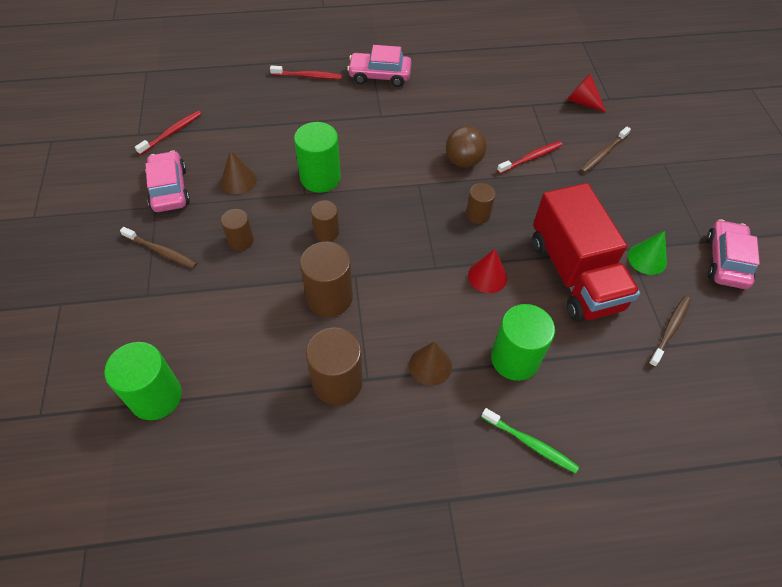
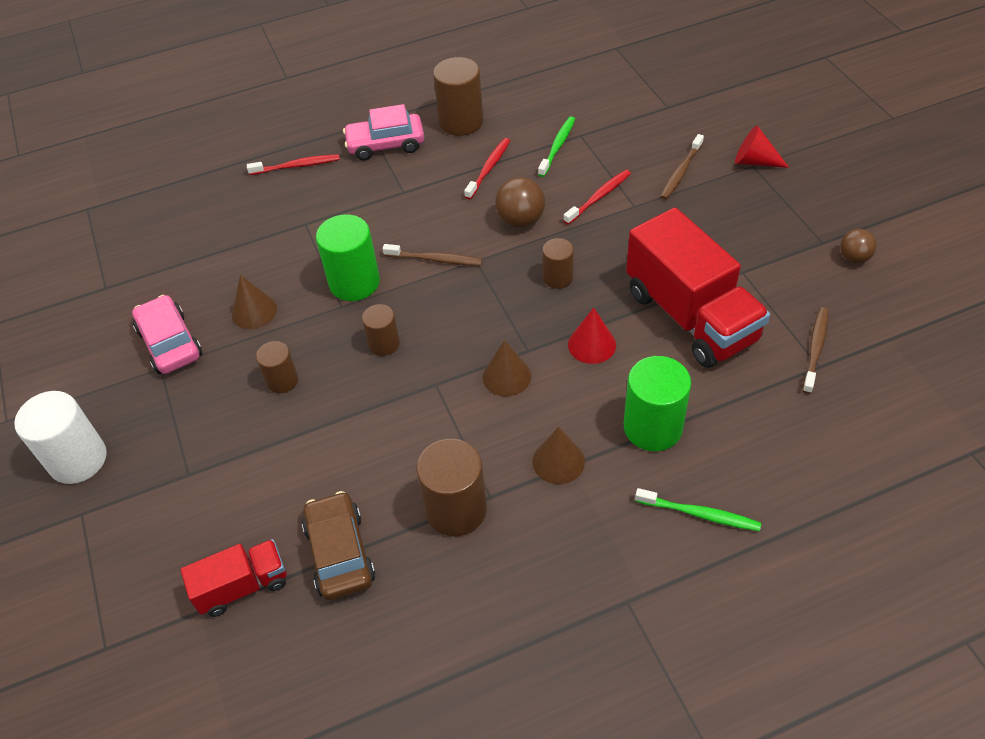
camera: 10 degrees left, 5 degrees down
(72, 261) = (78, 460): none -> white cylinder
(156, 396) = (242, 586): green cylinder -> red truck
(161, 251) = (187, 419): brown toothbrush -> brown toothbrush (435, 259)
(172, 132) = (148, 275): red toothbrush -> red toothbrush (489, 168)
(237, 391) = (340, 553): none -> brown car
(329, 297) = (413, 417): brown cylinder -> brown cylinder (461, 122)
(412, 284) = (506, 376): none -> brown cone
(511, 109) = (557, 146): none -> green toothbrush
(582, 102) = (638, 118): red cone -> red cone (754, 161)
(647, 259) = (766, 277): green cone -> none
(725, 261) = (854, 258): pink car -> brown ball

